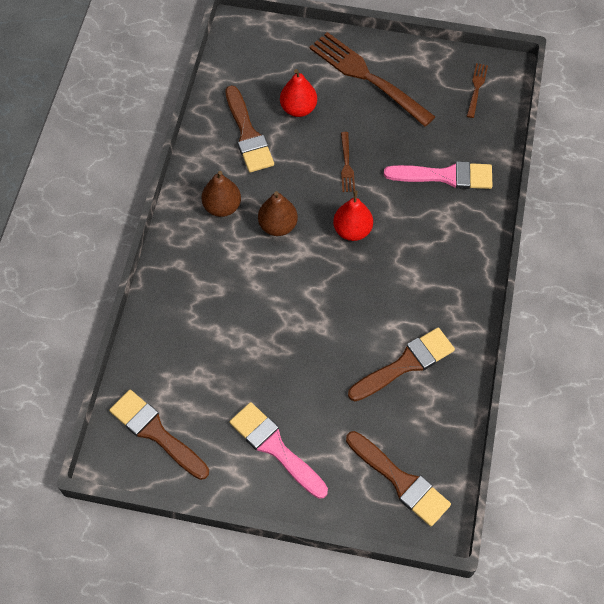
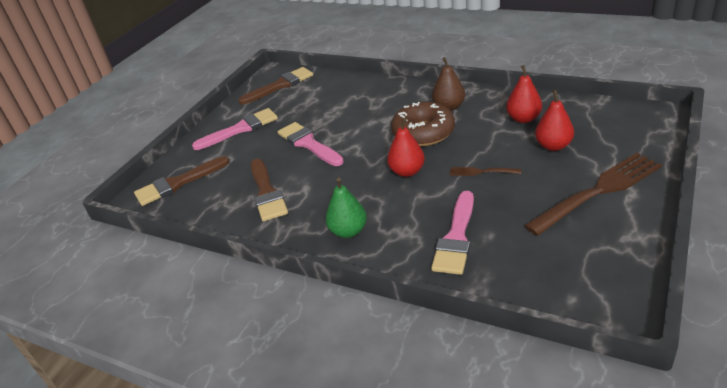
camera: 110 degrees right, 25 degrees down
(248, 134) = (523, 119): brown brush -> red pear
(278, 226) = (423, 132): brown pear -> brown donut
(306, 347) = (308, 144): none -> pink brush
(452, 265) = (348, 231): none -> green pear
(476, 88) = (585, 279): brown fork -> none

